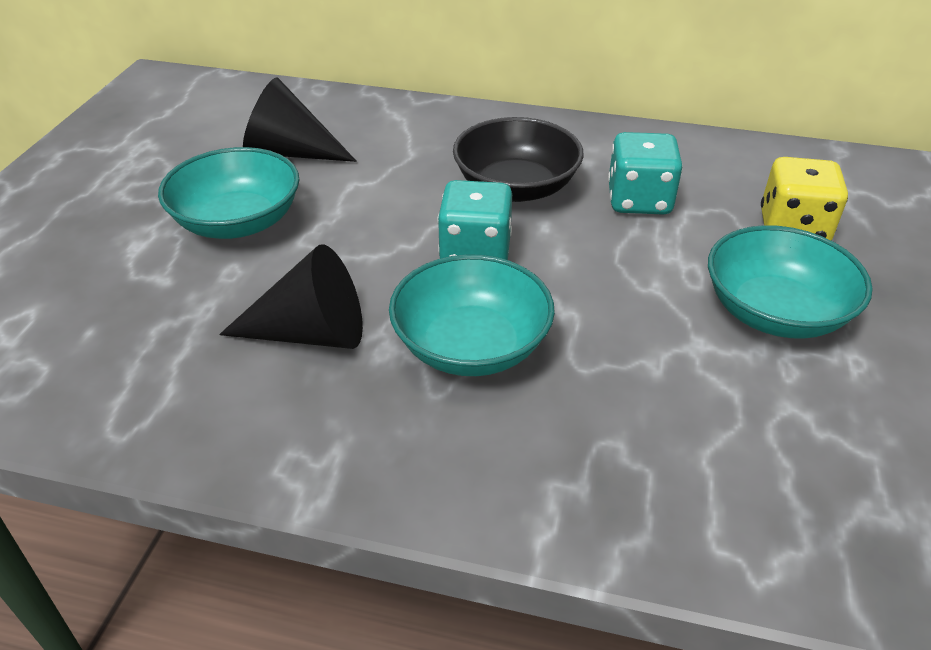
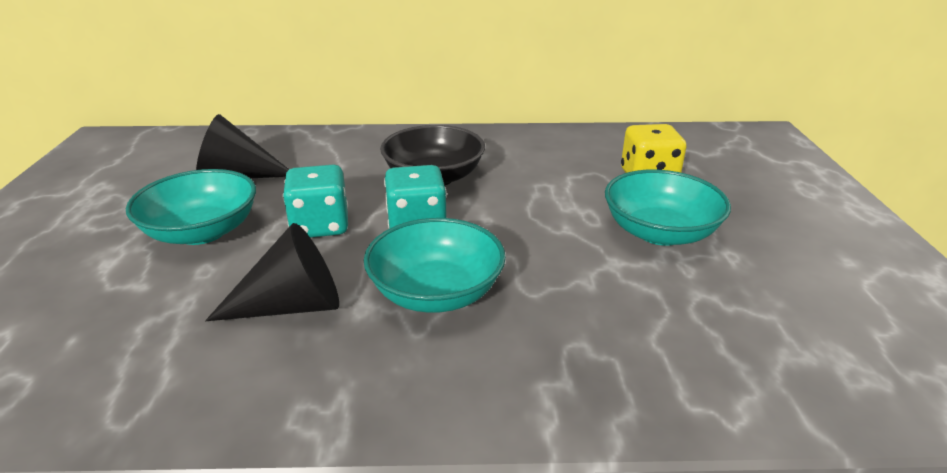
camera: 15 degrees left, 10 degrees down
(639, 200) = (531, 174): turquoise dice -> turquoise dice (320, 226)

